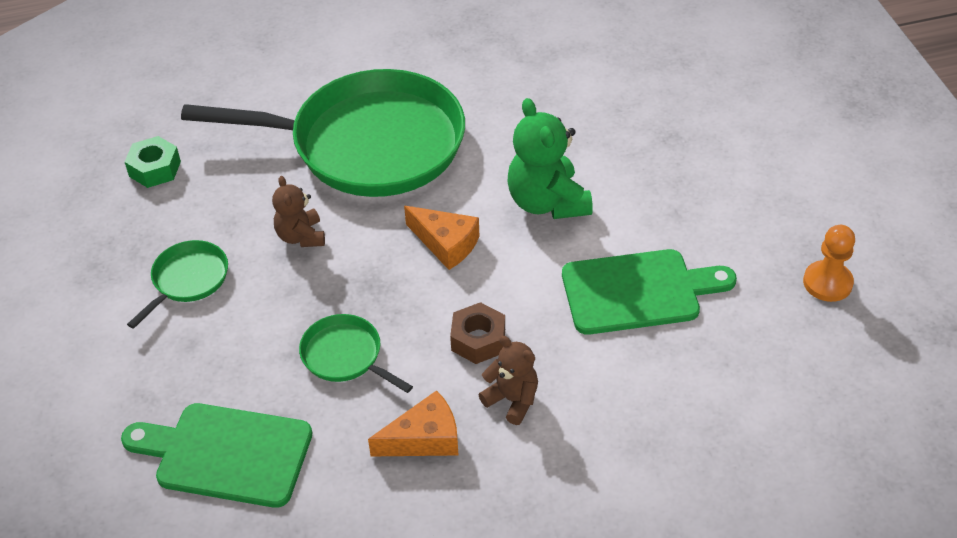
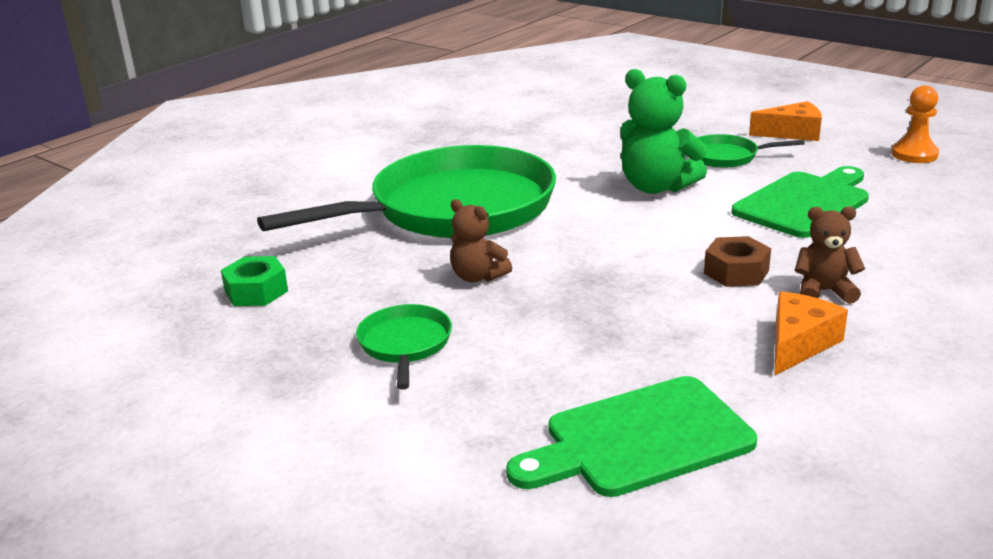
camera: 35 degrees left, 20 degrees down
(345, 356) = (642, 327): green pan -> green pan (726, 156)
(446, 244) = (615, 234): orange cheese -> orange cheese (792, 133)

